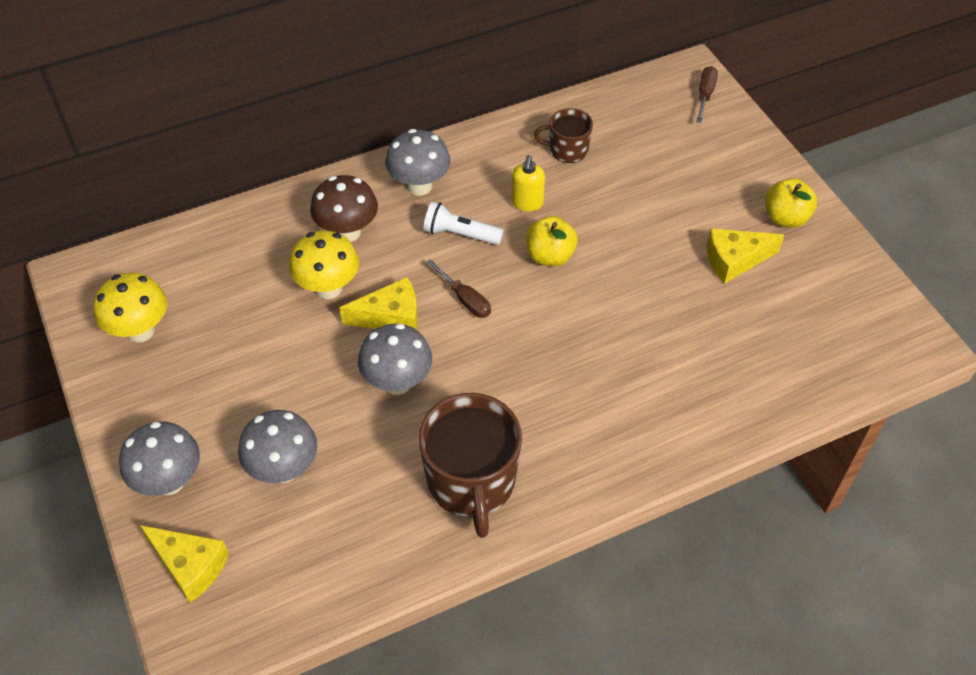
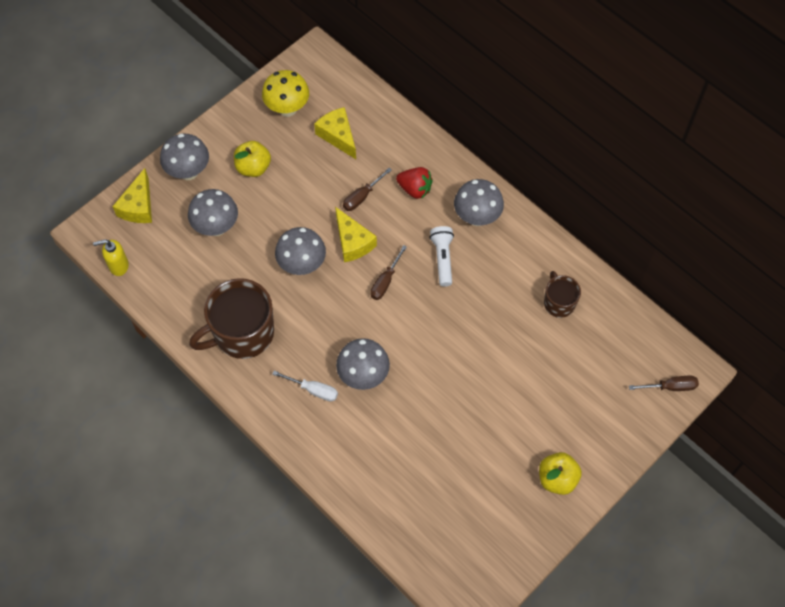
camera: 70 degrees right, 10 degrees up
(328, 288) = (362, 196): yellow mushroom -> brown screwdriver
(347, 232) = (415, 189): brown mushroom -> red strawberry
(527, 203) = (491, 292): yellow soap dispenser -> yellow soap dispenser (118, 266)
(550, 256) = (447, 322): yellow apple -> yellow apple (253, 167)
(590, 361) = (363, 375): none -> grey mushroom
(590, 421) = (313, 390): none -> white screwdriver
(734, 260) = (496, 450): yellow cheese -> yellow cheese (338, 136)

